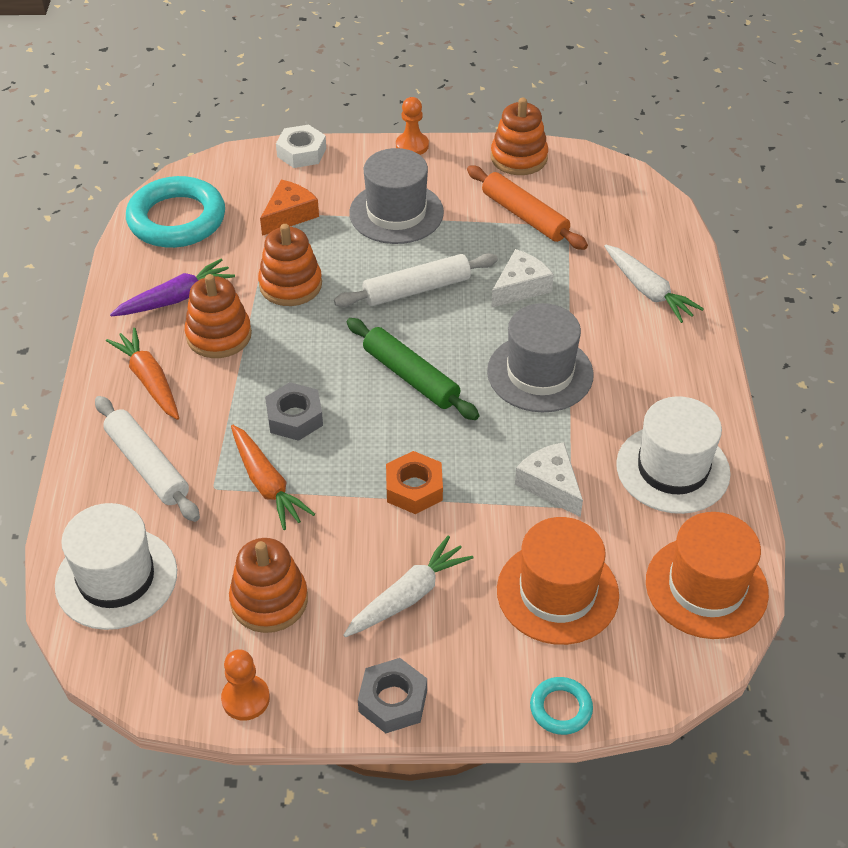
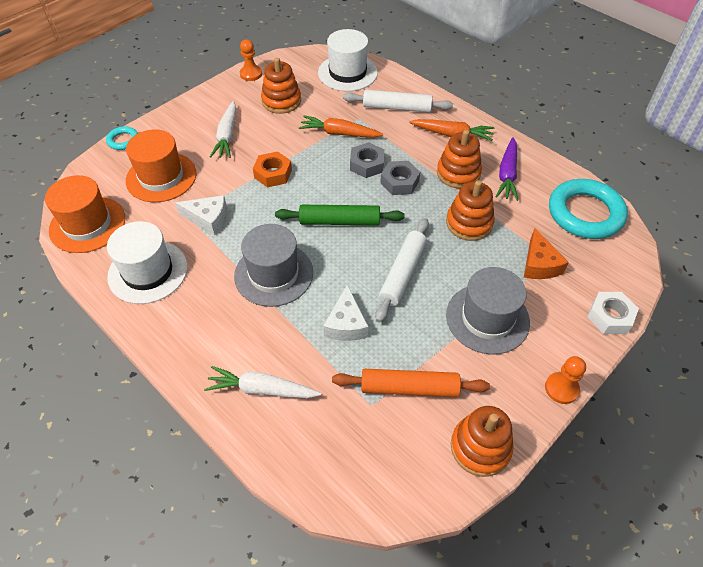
camera: 135 degrees right, 5 degrees up
(393, 701) = (195, 104): grey nut -> grey nut (399, 182)

